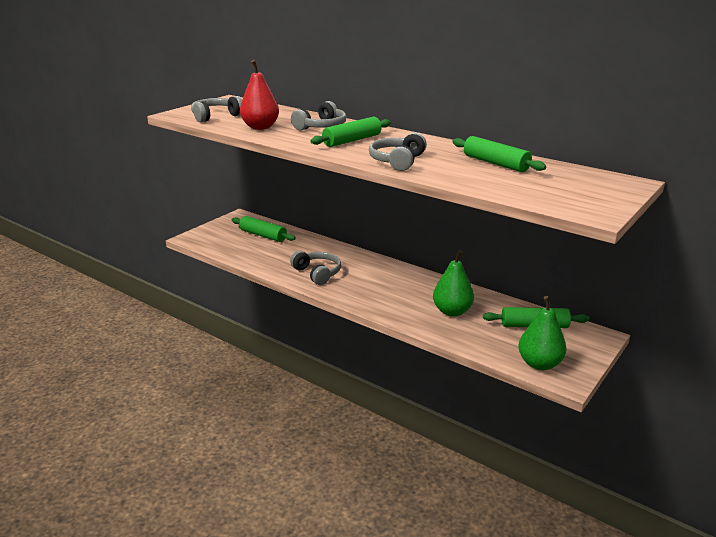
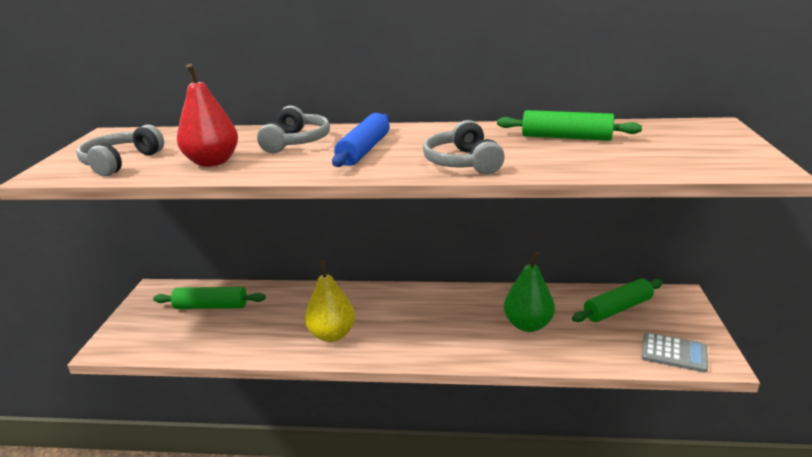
camera: 30 degrees left, 0 degrees up
(317, 273) = (332, 334): grey headphones -> yellow pear
(352, 140) = (364, 150): green rolling pin -> blue rolling pin
(539, 364) = (674, 353): green pear -> grey calculator

